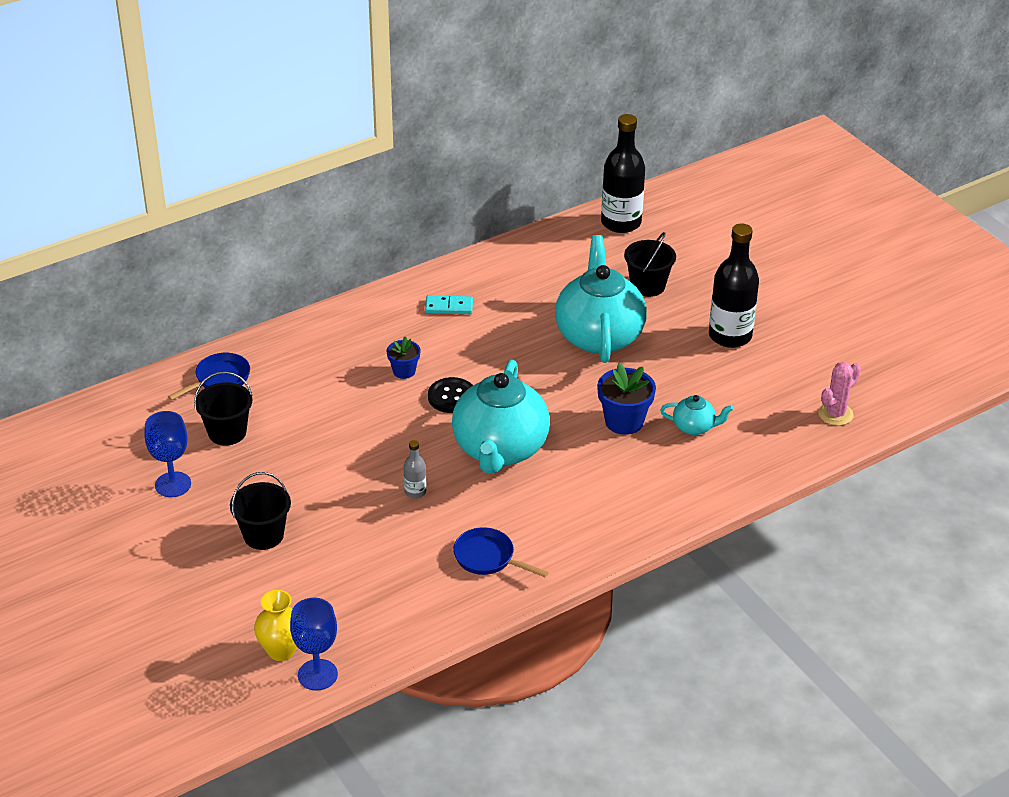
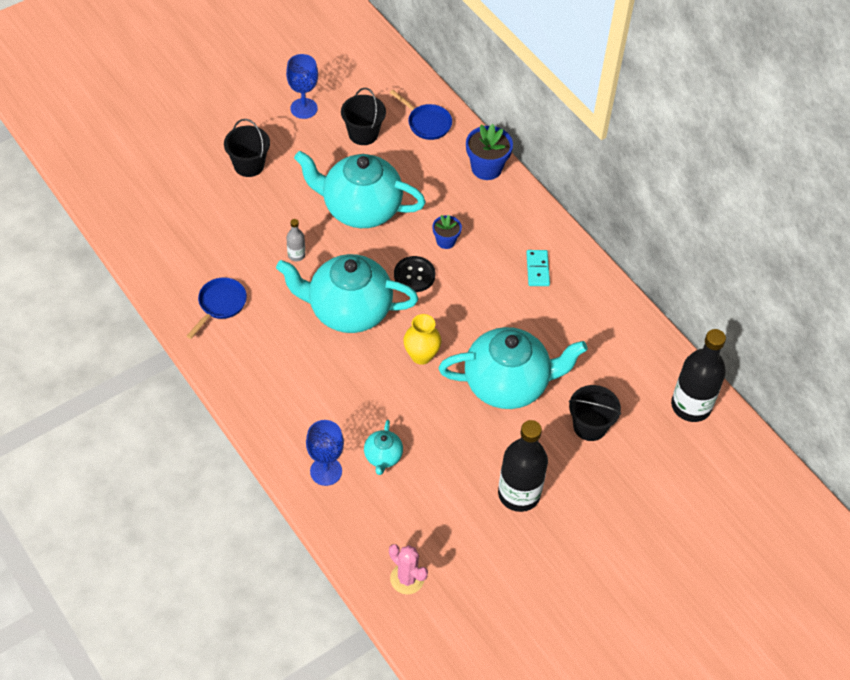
camera: 85 degrees right, 15 degrees up
(281, 650) = (131, 184): yellow vase -> yellow vase (421, 355)
(317, 675) = (107, 206): blue goblet -> blue goblet (326, 471)
(348, 437) = (360, 208): none -> turquoise teapot
(624, 421) = (388, 401): blue flower pot -> blue flower pot (486, 168)

